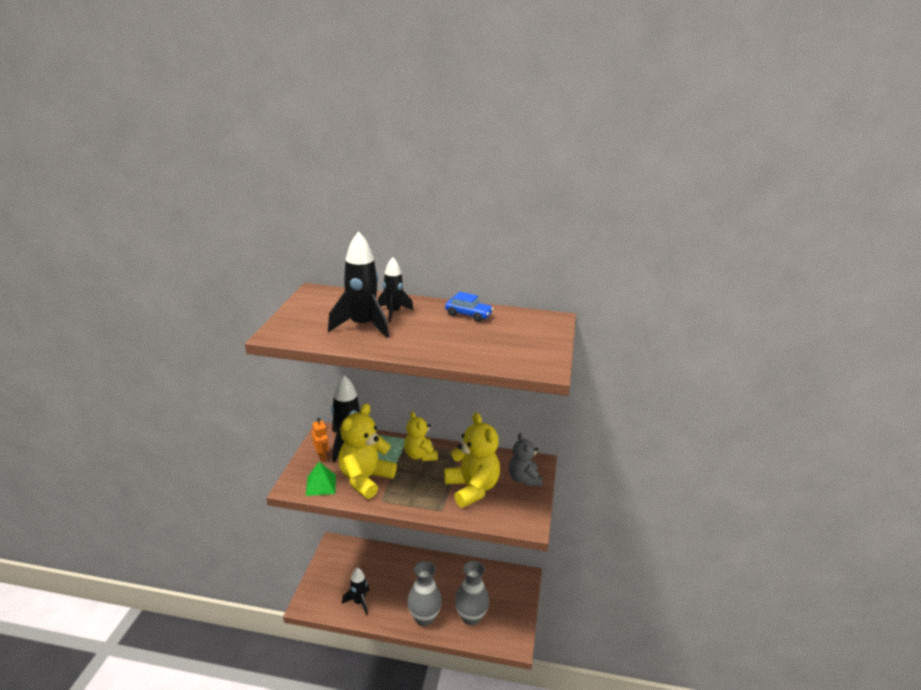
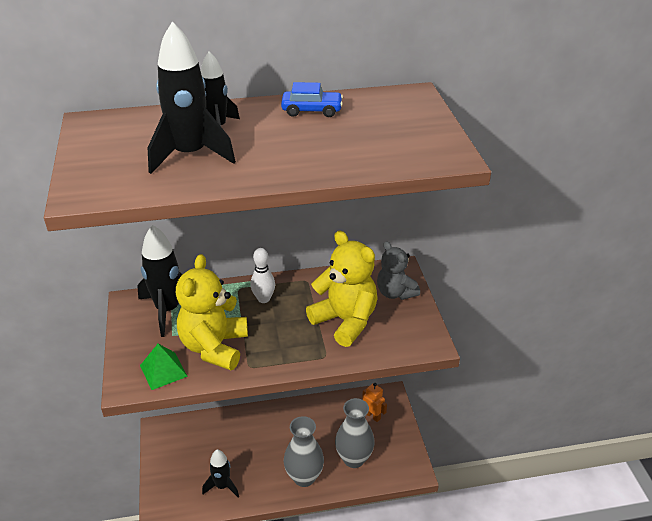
camera: 20 degrees left, 10 degrees up
(322, 456) = (143, 335): orange robot -> orange robot (373, 416)
(420, 456) = (263, 299): yellow teddy bear -> white bowling pin

